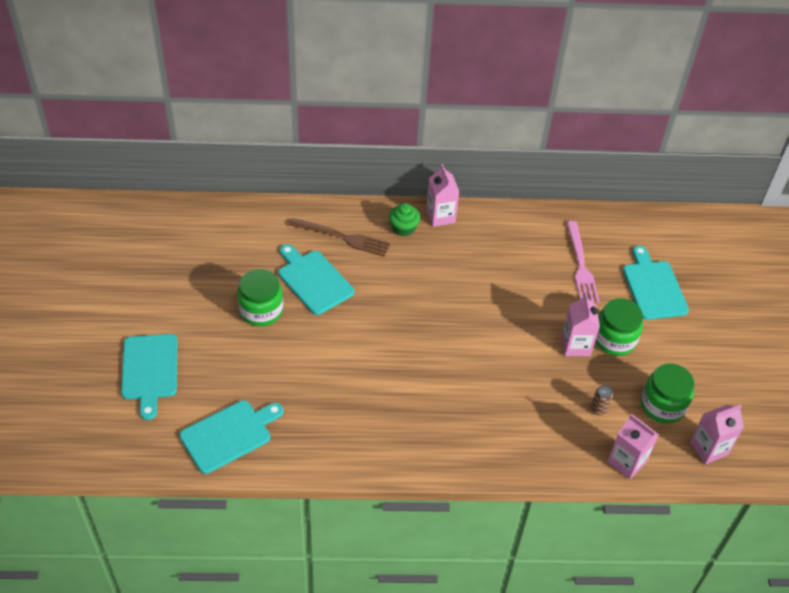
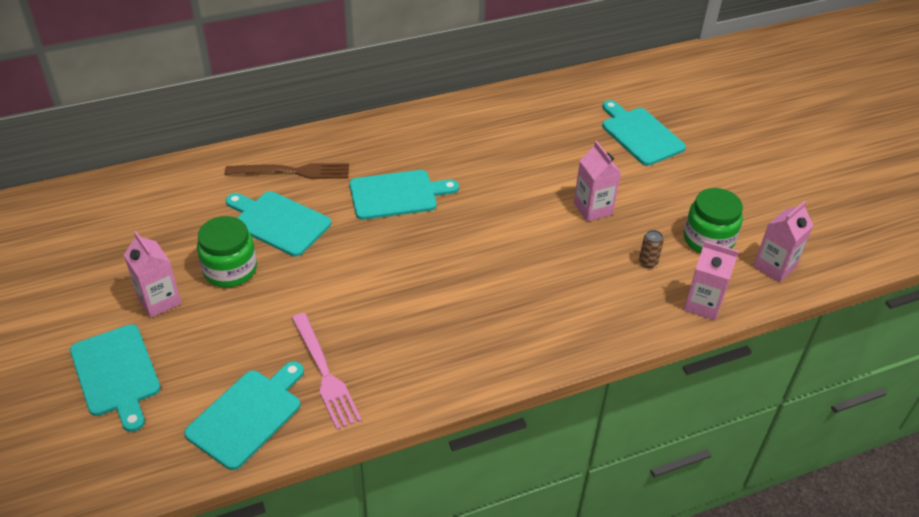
camera: 20 degrees left, 5 degrees down
(403, 228) = (356, 145): green cupcake -> none
(417, 283) = (397, 194): none -> turquoise cutting board
(440, 216) = (391, 125): pink carton -> pink carton (159, 301)
(581, 265) = (559, 133): pink fork -> pink fork (325, 374)
(614, 339) = (628, 192): green jar -> none

